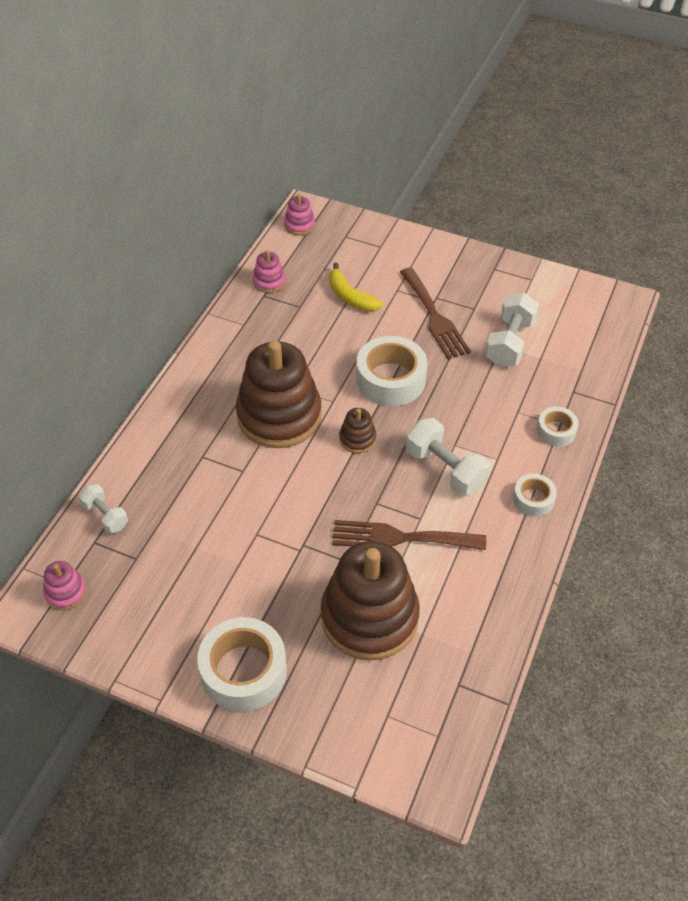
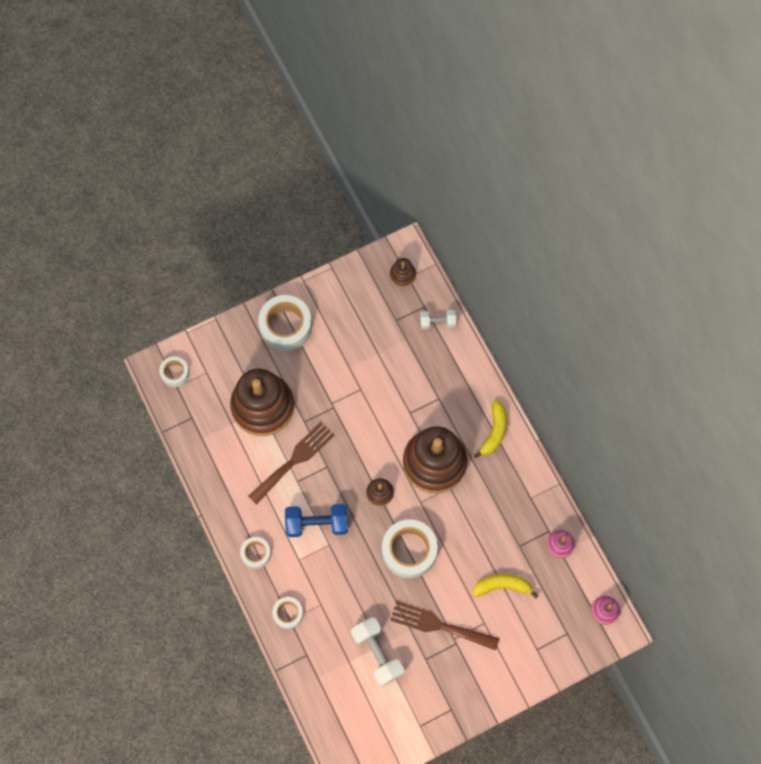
camera: 130 degrees right, 20 degrees up
(66, 592) = (402, 275): pink stacking toy -> brown stacking toy
(198, 389) = (494, 432): none -> yellow banana
(423, 753) = (175, 373): none -> white tape
(445, 469) = (317, 523): white dumbbell -> blue dumbbell

